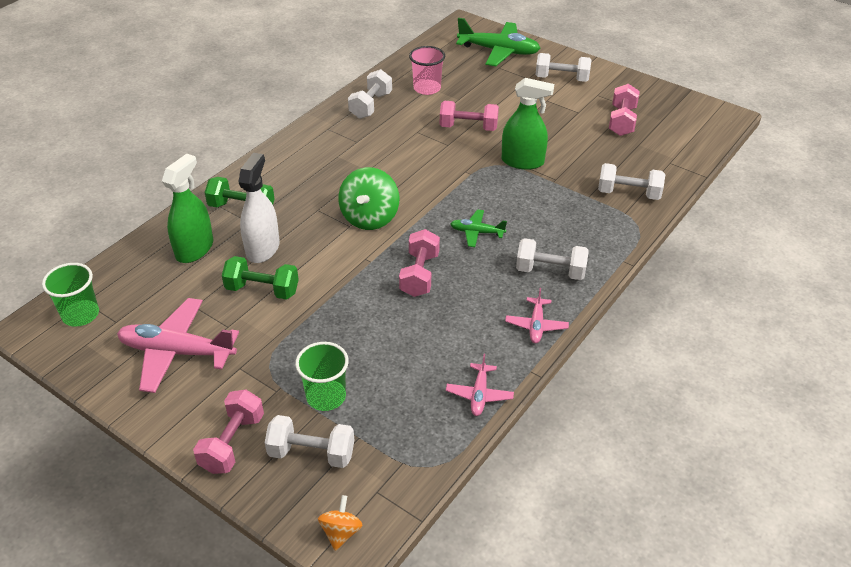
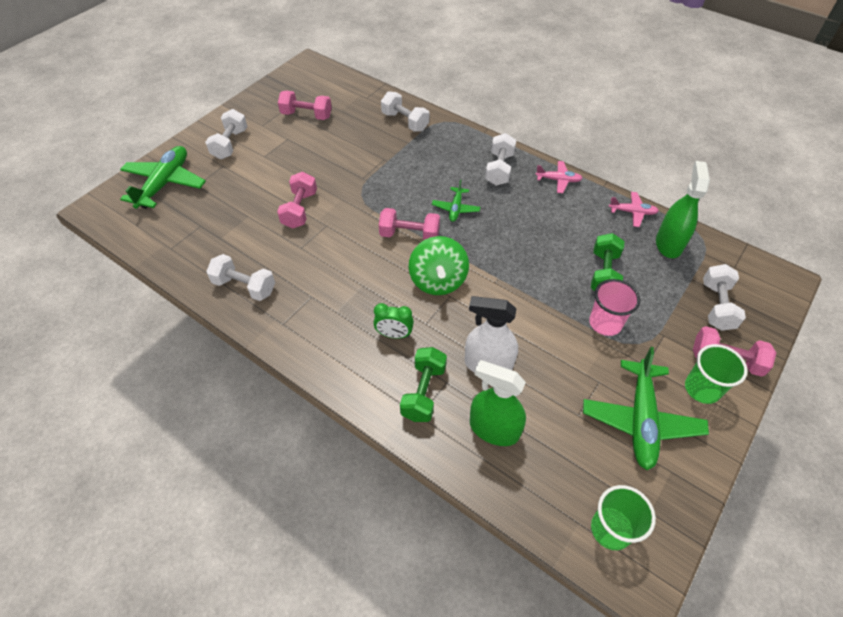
camera: 90 degrees left, 10 degrees up
(177, 352) = (640, 420): pink plane -> green plane
(262, 290) = (547, 358): green dumbbell -> green dumbbell (603, 274)
(307, 190) = (394, 334): none -> green clock
(326, 396) = (660, 301): green cup -> green cup (702, 389)
(341, 532) = (775, 285): orange spinning top -> none
(370, 218) = (438, 281): green spinning top -> green spinning top turned 75 degrees clockwise
(419, 275) = (512, 245): pink dumbbell -> pink dumbbell (409, 235)
(427, 88) = (222, 240): pink cup -> pink cup (605, 323)
(522, 161) = (358, 176): green spray bottle -> green spray bottle (669, 244)
(628, 193) = (405, 122): white dumbbell -> white dumbbell turned 60 degrees counterclockwise

